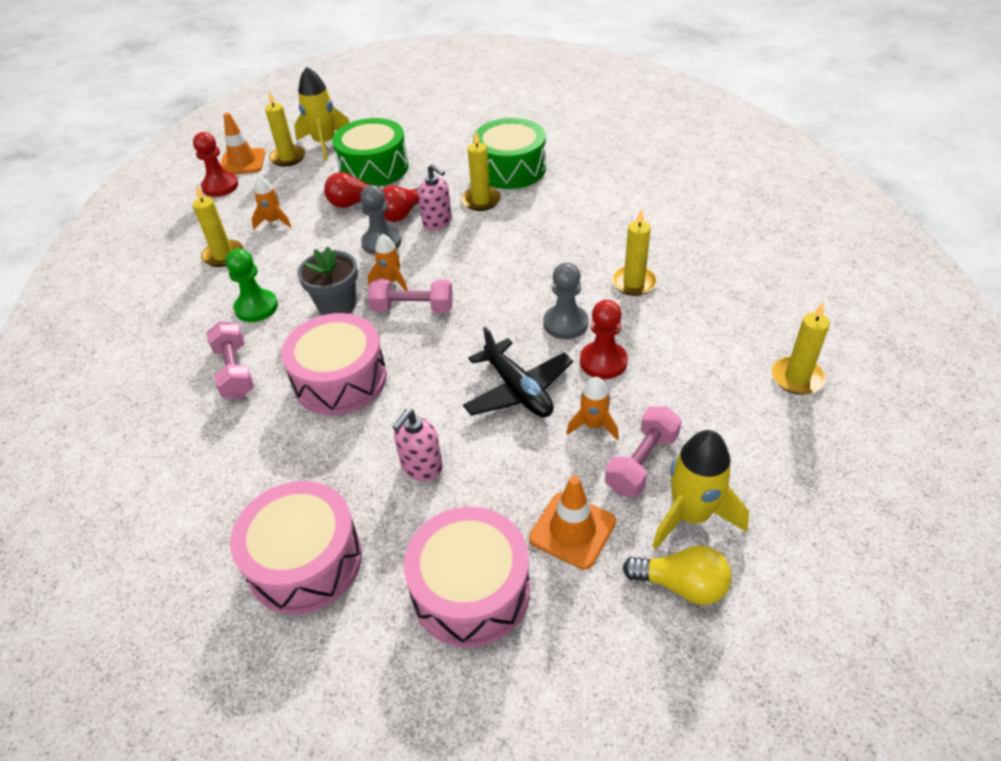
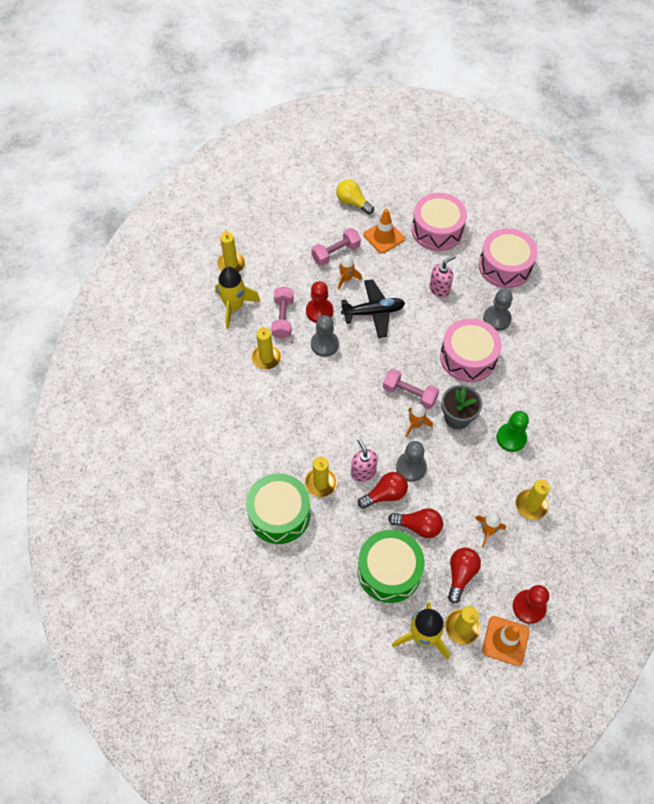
camera: 160 degrees left, 15 degrees up
(235, 371) = (529, 388): pink dumbbell -> pink dumbbell (283, 318)
(297, 186) = (461, 574): none -> red light bulb
(304, 453) = (497, 319): none -> grey pawn
(518, 390) = (373, 312): black plane -> black plane turned 90 degrees clockwise
(691, 515) = (330, 224): yellow rocket -> yellow rocket (234, 307)

